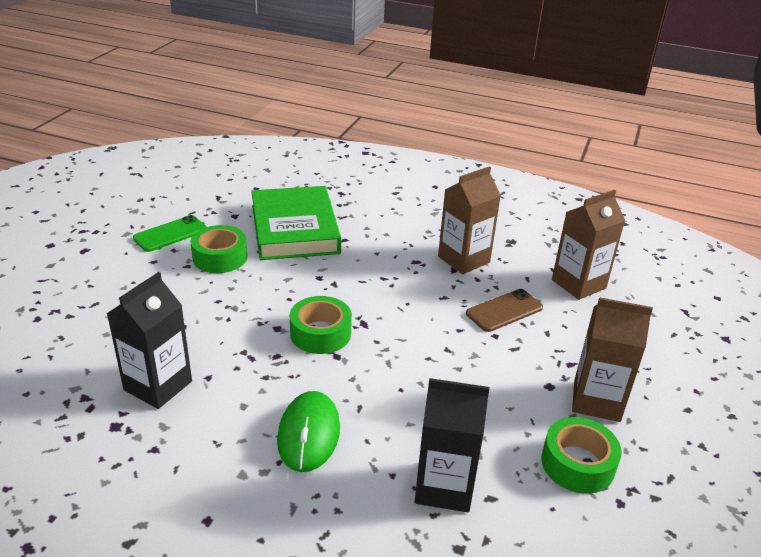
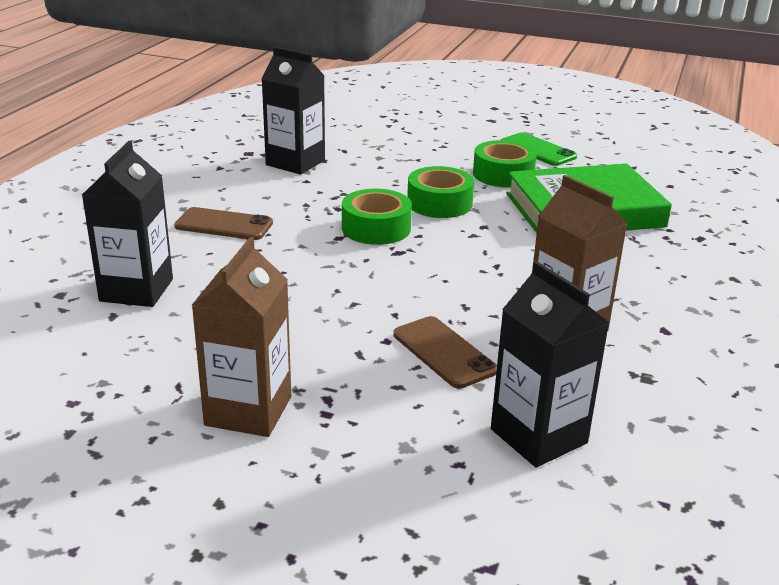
camera: 90 degrees right, 5 degrees down
(308, 434) = (224, 225): green mouse -> brown phone
(577, 464) = (141, 378): green tape -> green tape (439, 203)
(578, 284) = (538, 436): brown carton -> black carton

